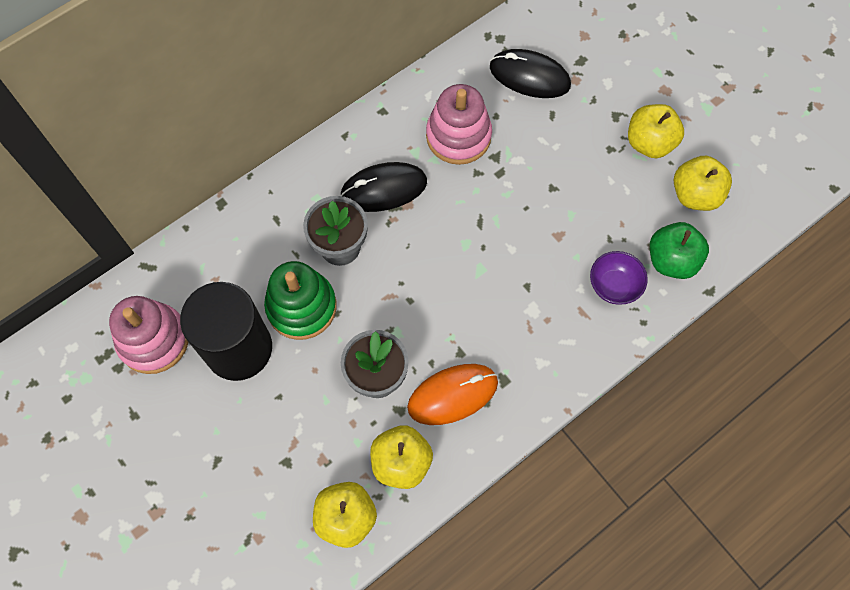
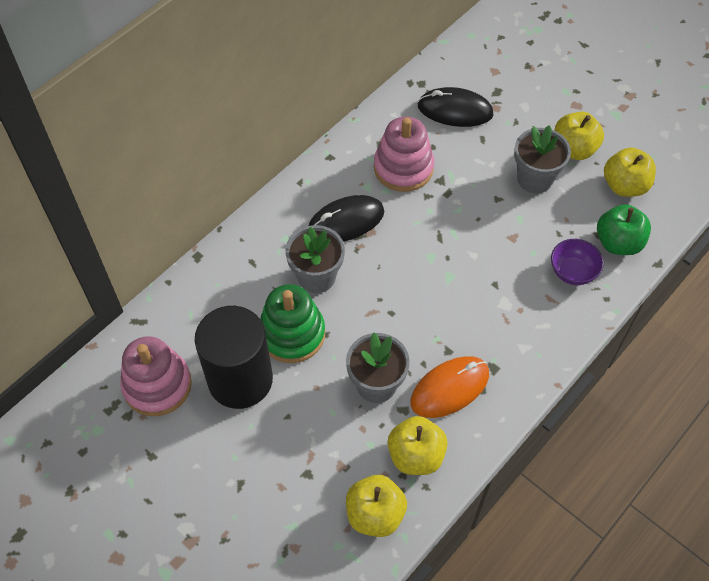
camera: 10 degrees left, 10 degrees down
(598, 171) = (535, 179): none -> grey flower pot

